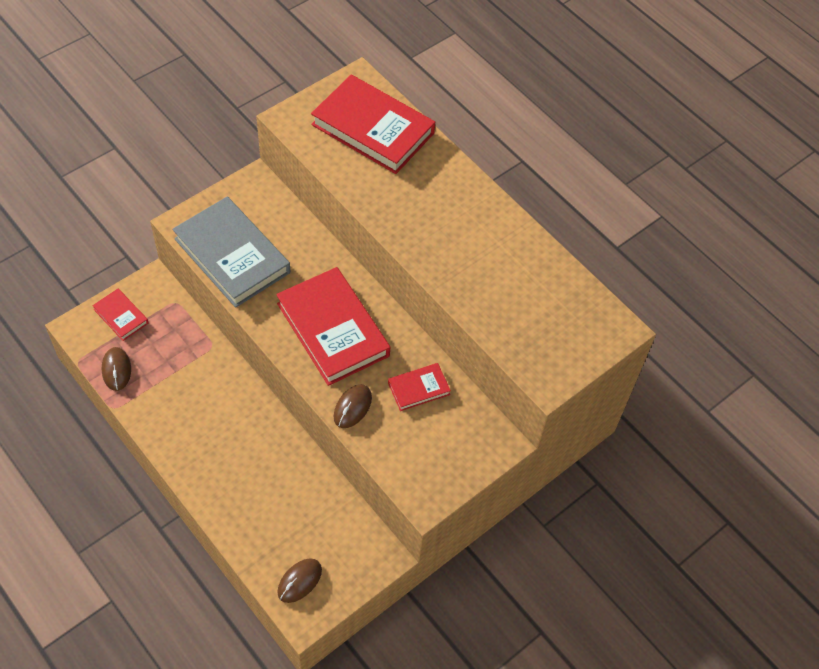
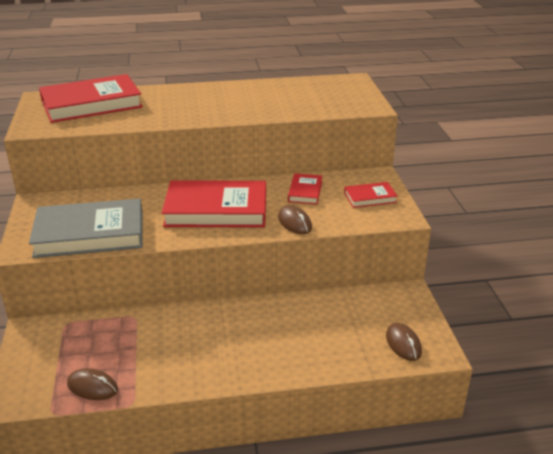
camera: 55 degrees left, 25 degrees down
(121, 316) = (39, 363): red book -> red book (370, 197)

